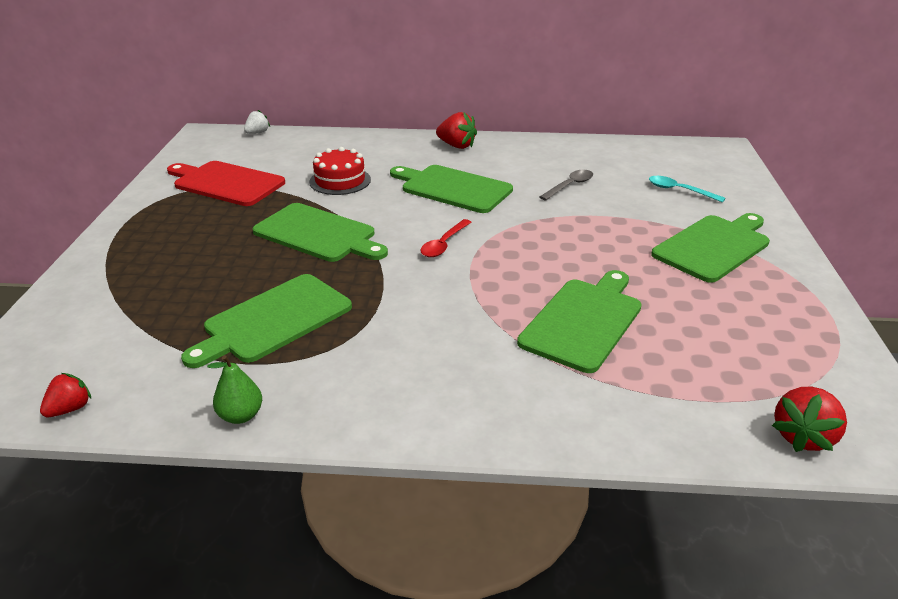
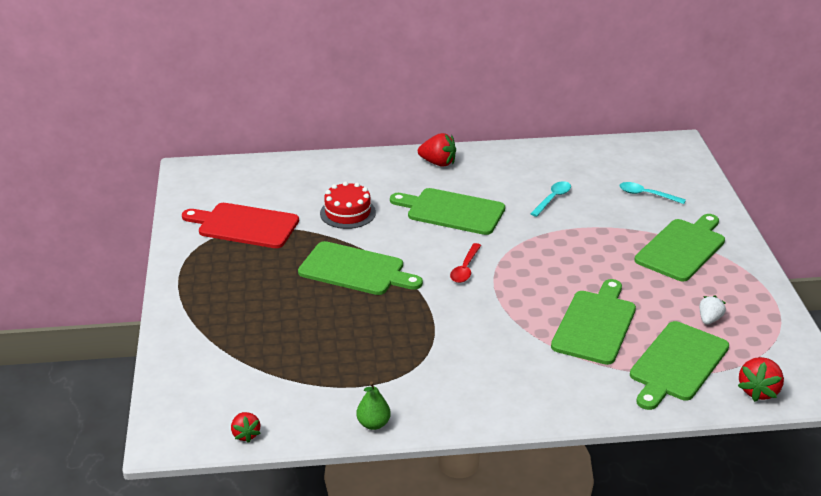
camera: 10 degrees left, 0 degrees up
(70, 409) = (246, 434): red strawberry -> red strawberry turned 135 degrees clockwise
(257, 133) = (241, 164): white strawberry -> white strawberry (709, 319)
(274, 320) = (359, 350): green cutting board -> green cutting board (677, 364)
(570, 186) = (553, 199): grey spoon -> turquoise spoon

